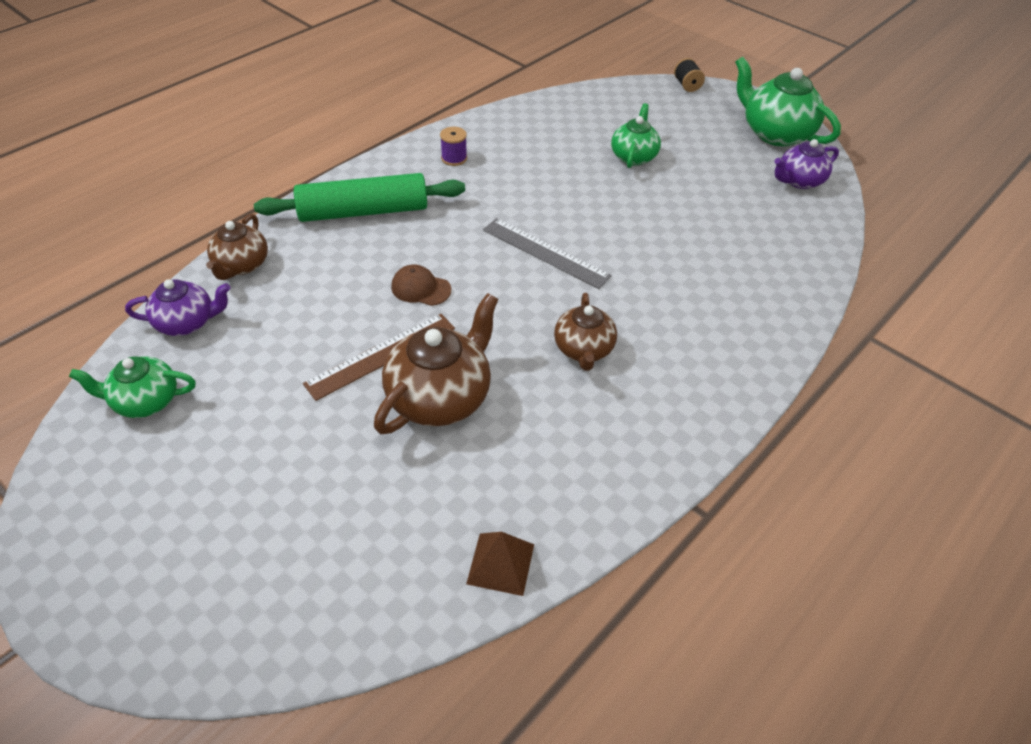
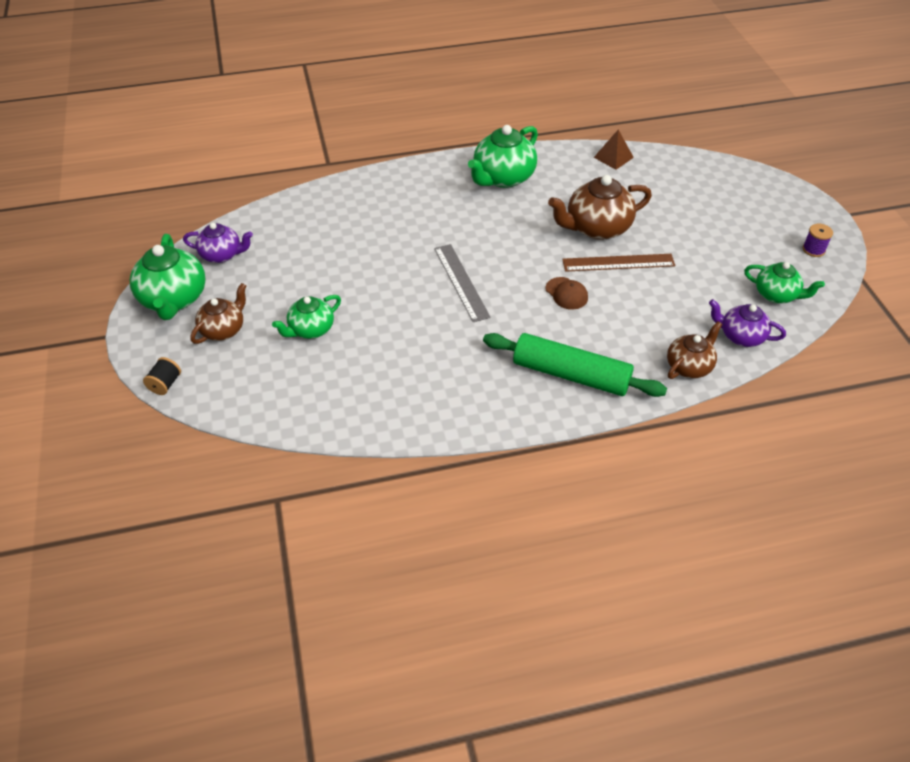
camera: 145 degrees left, 0 degrees up
(454, 158) = (458, 396): purple spool -> purple spool (813, 249)
(583, 349) = (494, 217): brown teapot -> brown teapot (223, 330)
(632, 422) = (503, 178): none -> green teapot

